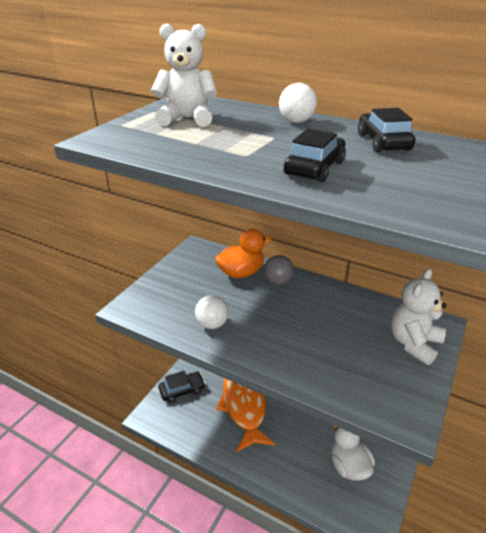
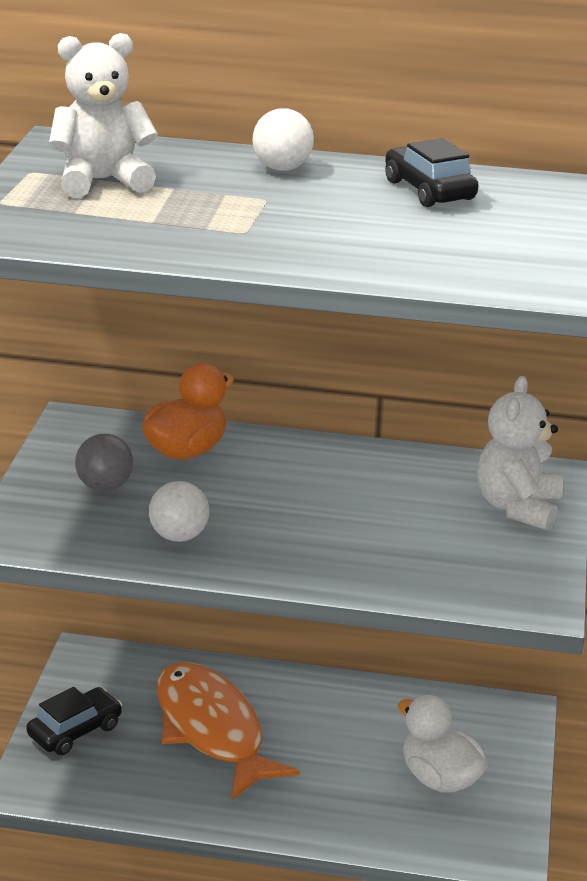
camera: 20 degrees left, 5 degrees down
(278, 282) = (260, 455): grey ball -> grey ball (105, 487)
(314, 168) = (354, 240): black car -> none

